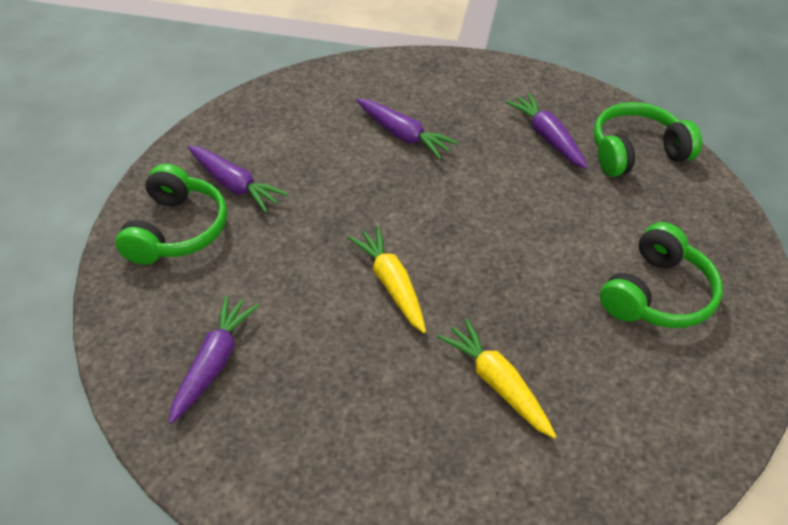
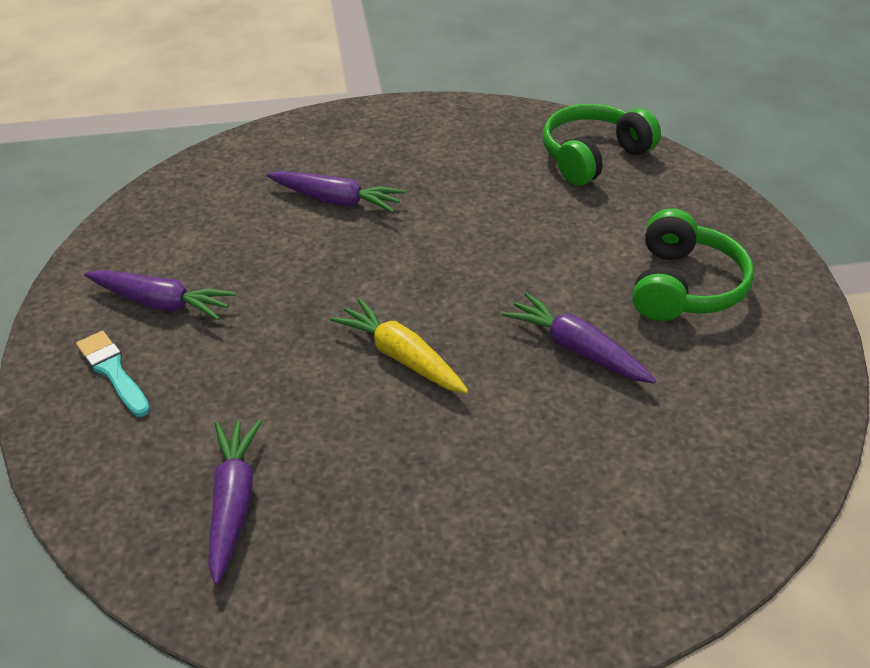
camera: 20 degrees left, 5 degrees down
(177, 230) = (113, 371): green headphones -> turquoise brush
(497, 384) = (568, 422): yellow carrot -> none
(547, 138) = (495, 165): purple carrot -> purple carrot (577, 349)

